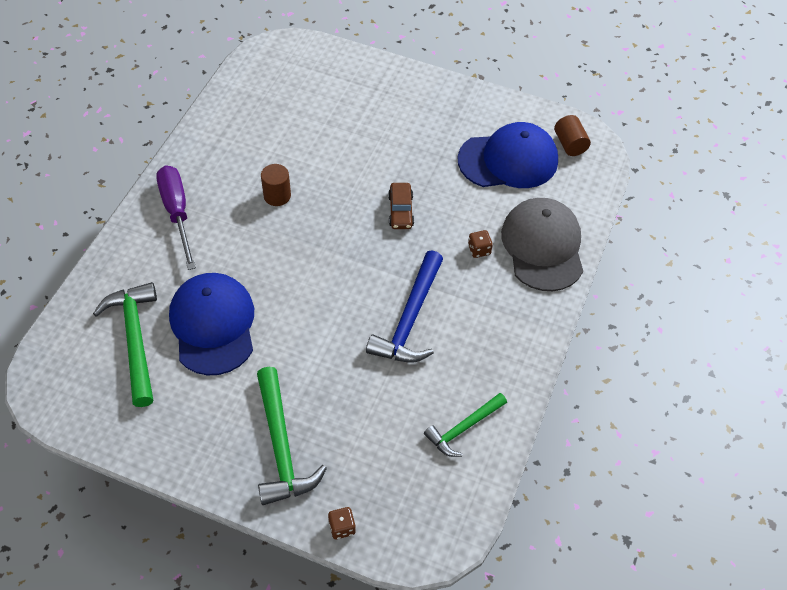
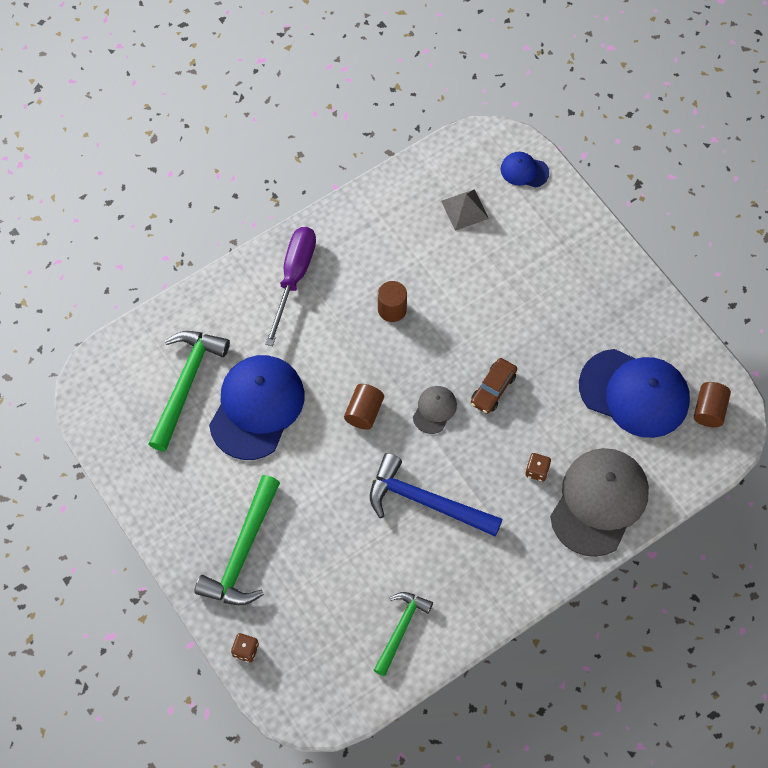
camera: 35 degrees right, 10 degrees up
(285, 102) = (464, 209): none -> grey pyramid
(309, 280) = (364, 412): none -> brown cylinder
(311, 57) = (524, 171): none -> blue cap
(365, 249) = (434, 410): none -> grey cap
(409, 319) = (426, 501): blue hammer -> blue hammer turned 60 degrees clockwise
(463, 428) = (401, 629): green hammer -> green hammer turned 120 degrees clockwise

